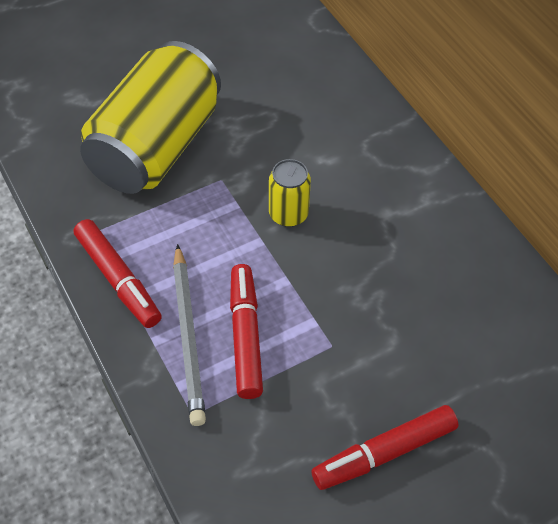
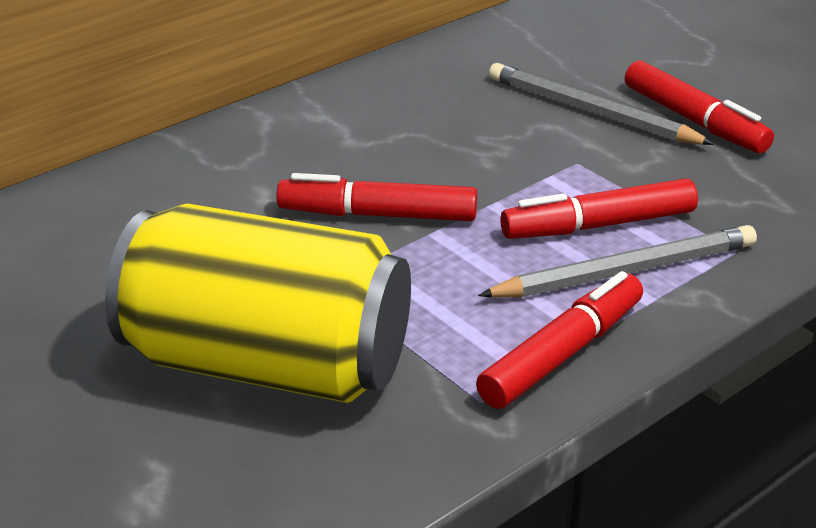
camera: 100 degrees left, 20 degrees down
(288, 214) = (377, 214): yellow can -> red marker
(409, 378) = (591, 112): none -> grey pencil

